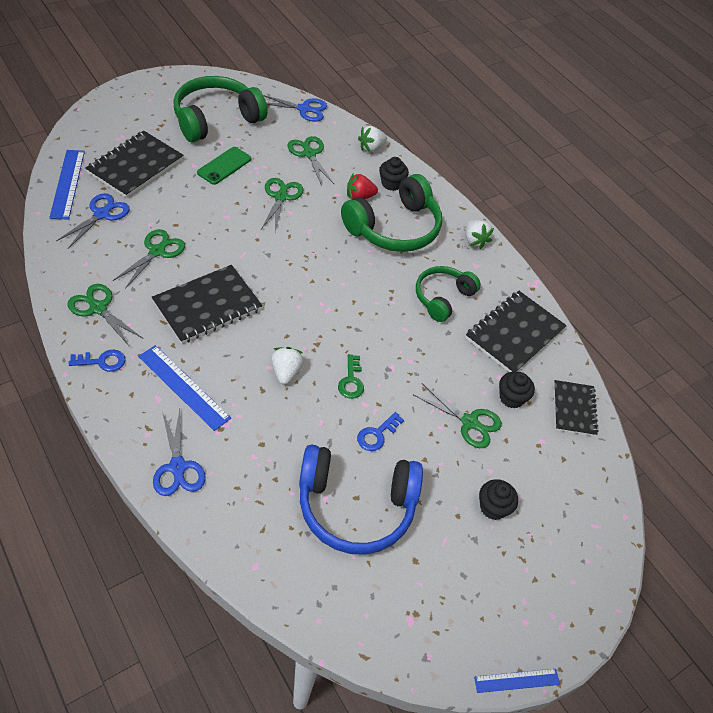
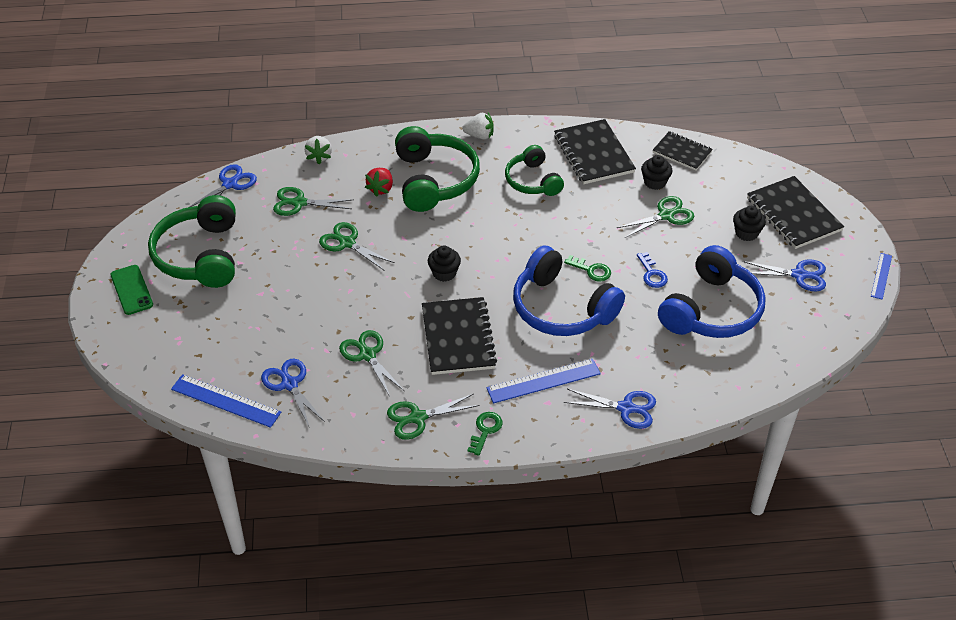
camera: 55 degrees left, 5 degrees down
(102, 361) = (485, 430): blue key -> green key
(135, 166) = (232, 339): black notebook -> black notebook (793, 214)
(224, 166) = (276, 270): green phone -> green phone (131, 290)
(286, 372) = (561, 308): white strawberry -> blue headphones
(391, 183) = (376, 161): black cupcake -> black cupcake (444, 273)
(461, 582) = (799, 275): none -> blue scissors

